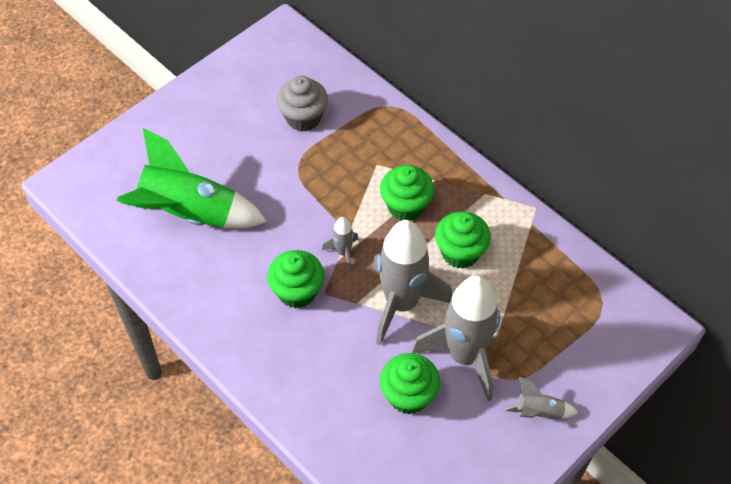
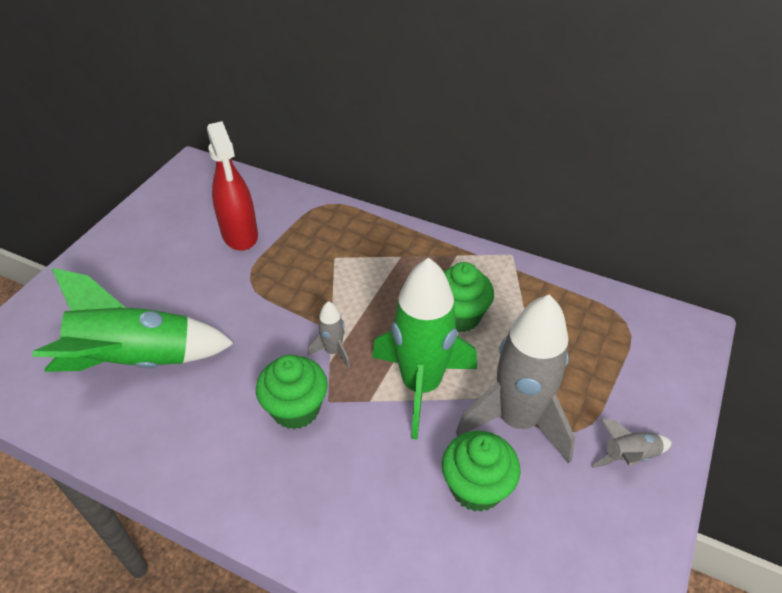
camera: 20 degrees left, 10 degrees down
(303, 118) = (240, 235): grey cupcake -> red spray bottle
(402, 303) = (421, 385): grey rocket -> green rocket
(406, 206) = (382, 287): green cupcake -> none

